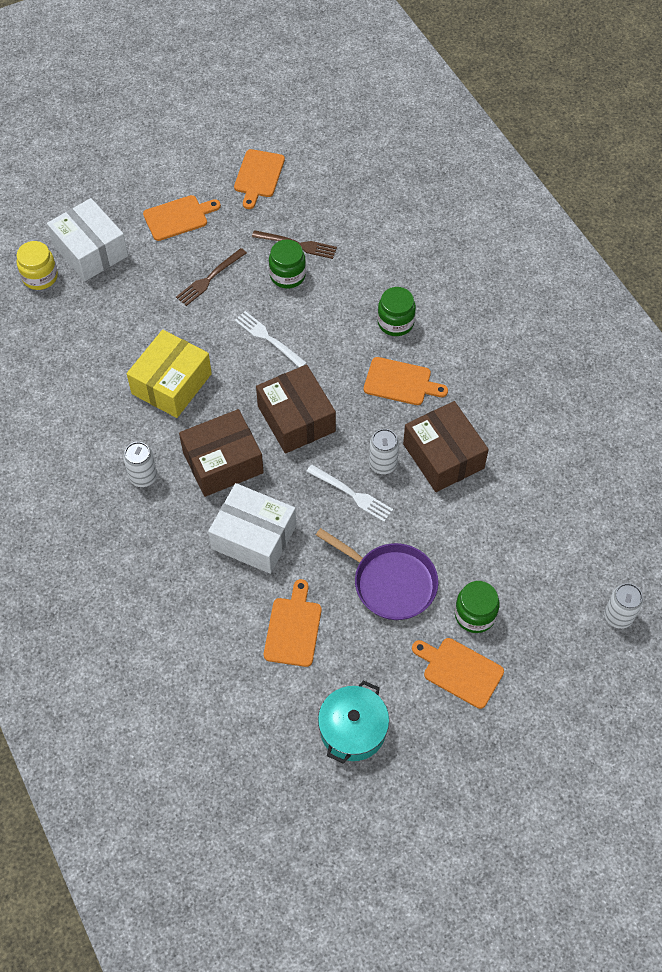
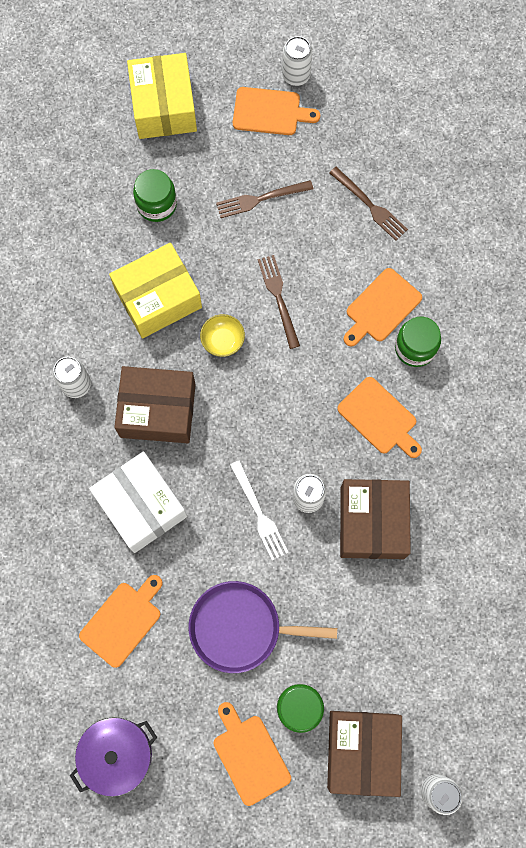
camera: 30 degrees right, 15 degrees up
(40, 277) = (100, 111): yellow jar -> none
(90, 251) = (164, 106): white box -> yellow box
(183, 185) = (296, 75): none -> white can
(243, 388) = (223, 340): none -> yellow bowl
(258, 176) = (377, 104): orange cutting board -> orange cutting board (381, 307)
(267, 338) = (278, 297): white fork -> brown fork
(287, 275) = (339, 236): green jar -> green jar (157, 204)
(296, 418) = (254, 402): brown box -> brown box (362, 751)
(353, 729) = (117, 754): turquoise pot -> purple pot
(391, 583) = (240, 627): purple pan -> purple pan turned 120 degrees clockwise

